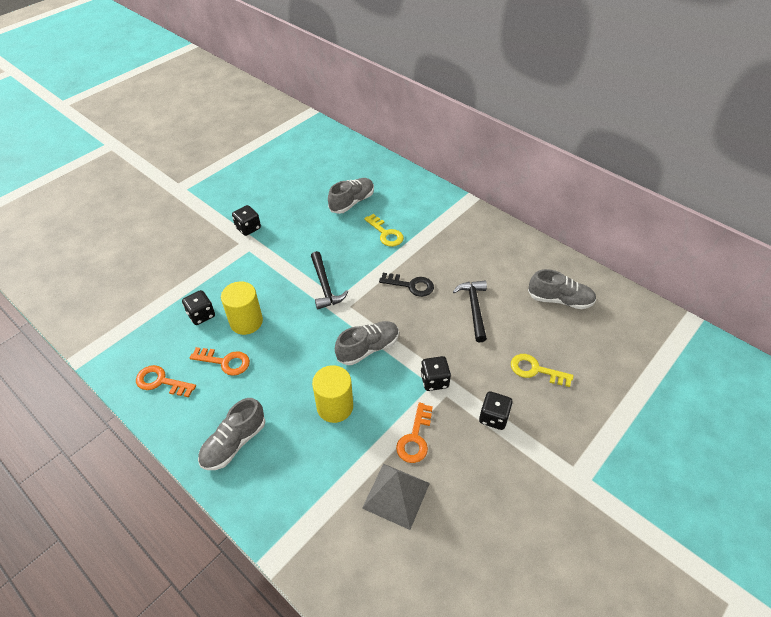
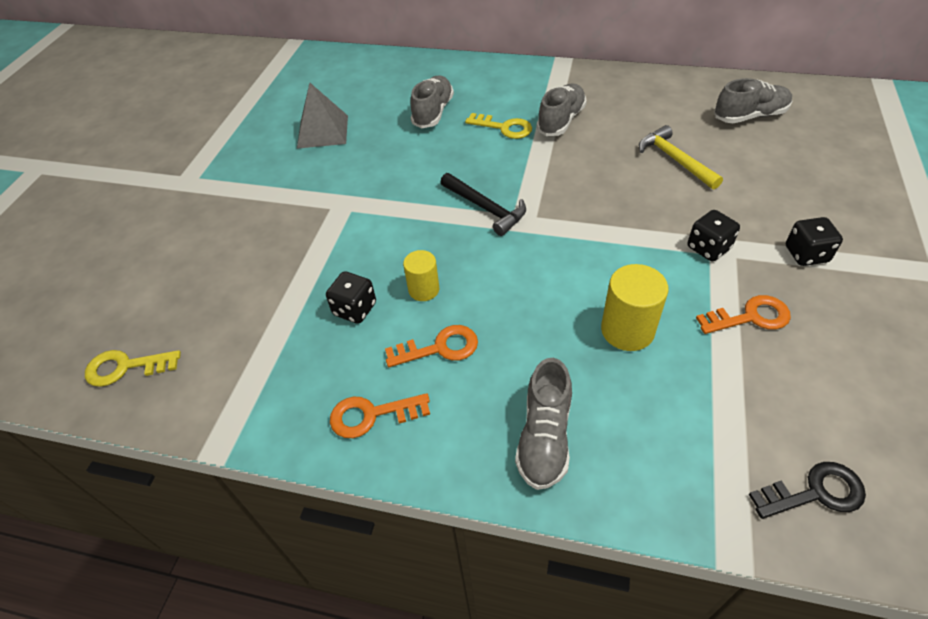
camera: 25 degrees left, 0 degrees up
(246, 322) = (424, 289): yellow cylinder -> yellow cylinder, size x0.64
(248, 228) = (327, 187): black dice -> none
(368, 348) = (602, 250): grey shoe -> grey shoe (561, 121)
(396, 495) = (794, 389): grey pyramid -> grey pyramid (322, 131)
(411, 285) = (585, 166): black key -> black key (815, 492)
(415, 438) = (750, 317): orange key -> orange key turned 90 degrees counterclockwise
(474, 308) = (675, 160): black hammer -> yellow hammer
(535, 370) = (797, 190): yellow key -> yellow key (125, 367)

